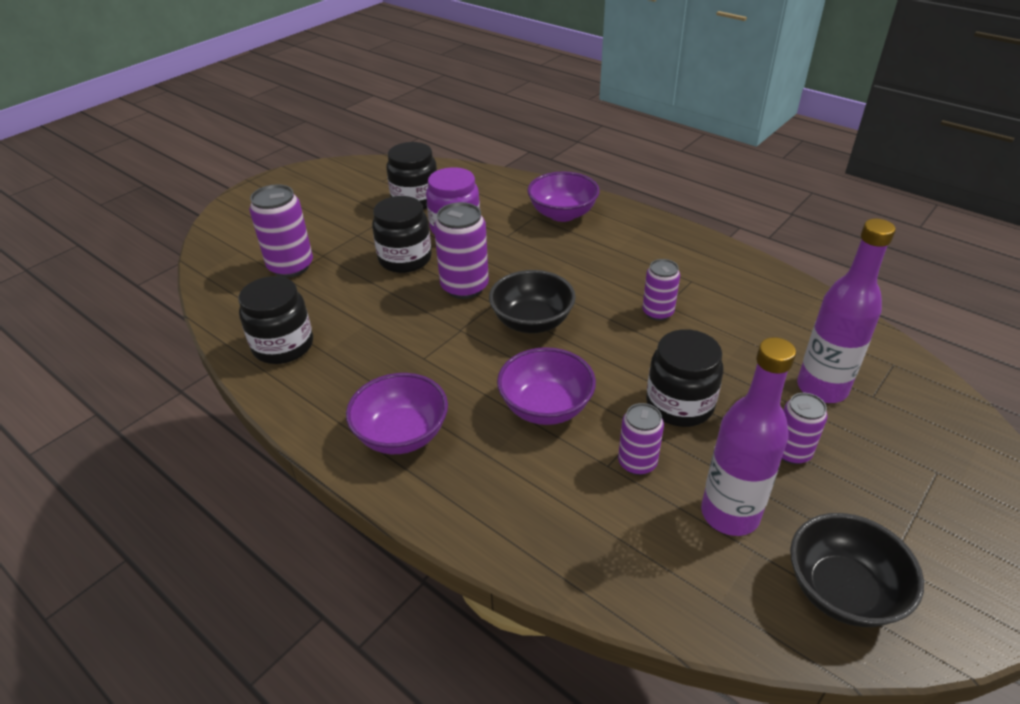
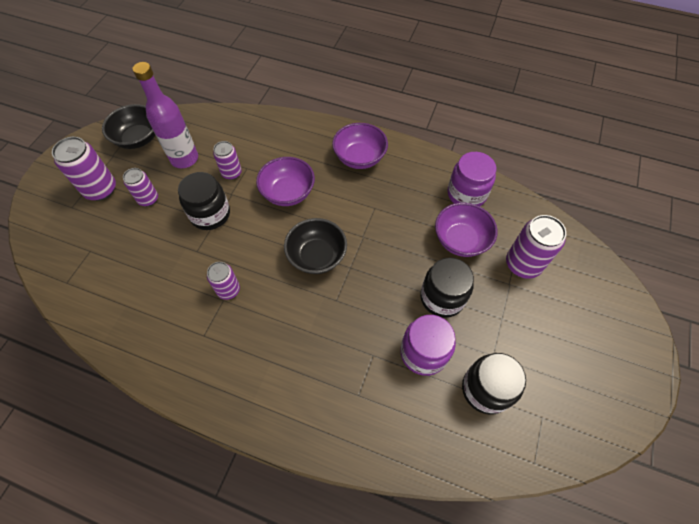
camera: 160 degrees right, 20 degrees up
(283, 346) = (466, 194): black jar -> purple jar
(464, 287) = (379, 278): purple can -> purple can (101, 189)
(562, 214) = (333, 407): purple bowl -> purple bowl (460, 240)
(822, 388) = (121, 248): purple bottle -> none

